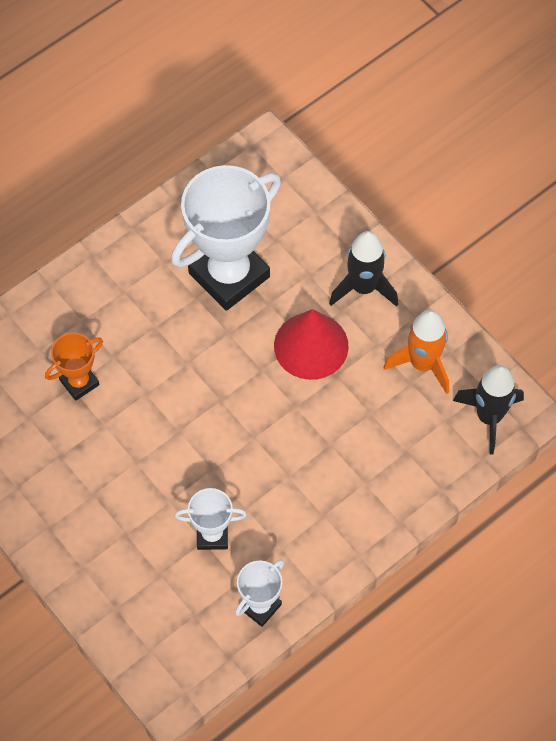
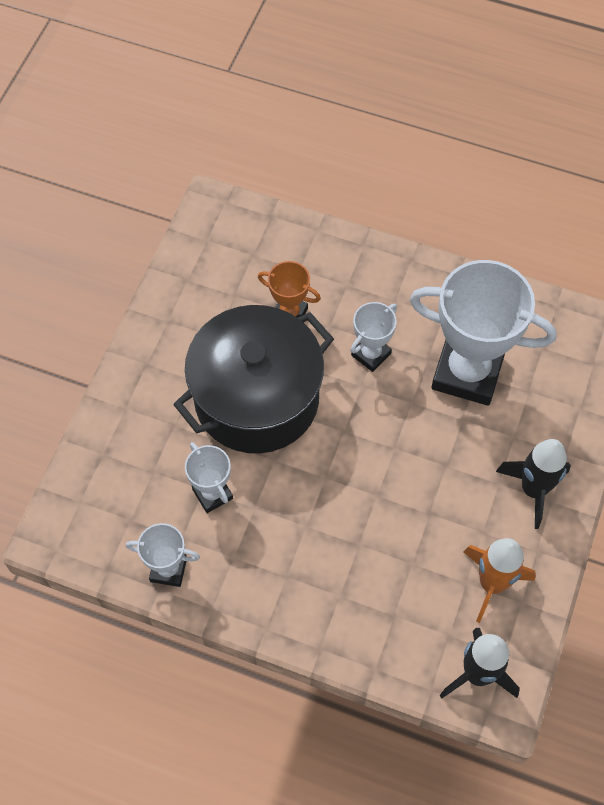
camera: 60 degrees right, 0 degrees up
(145, 453) = (256, 399): none -> black pot
(162, 339) = (371, 354): none -> white trophy
(311, 345) = (445, 476): red cone -> none

